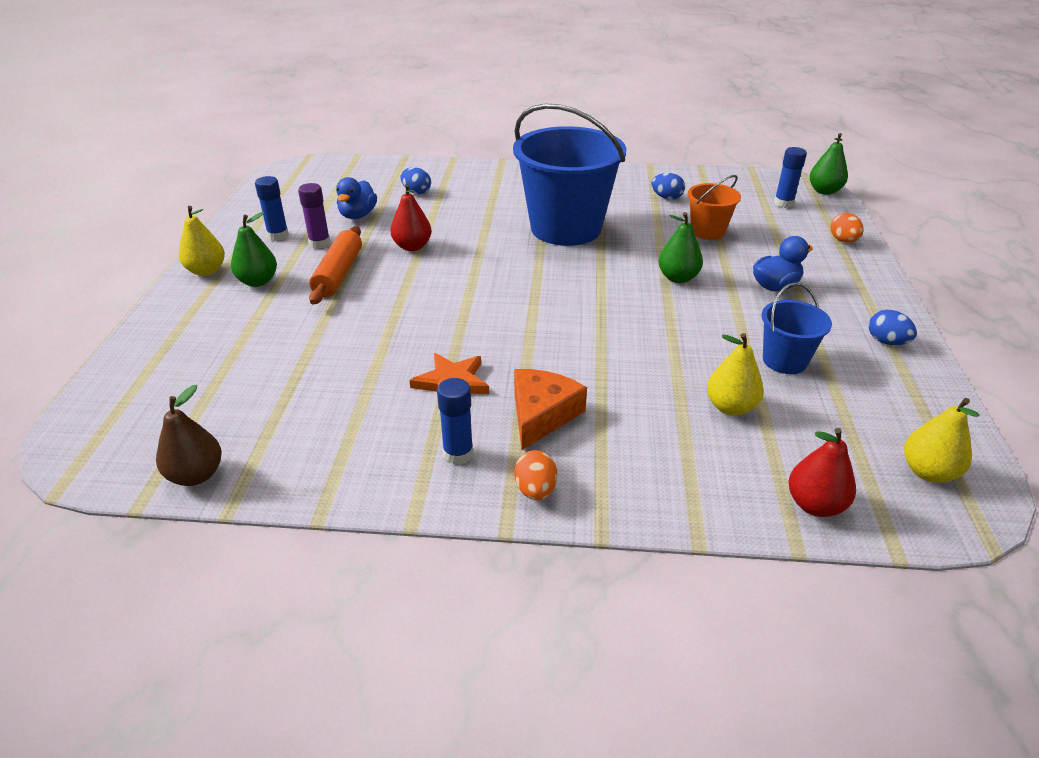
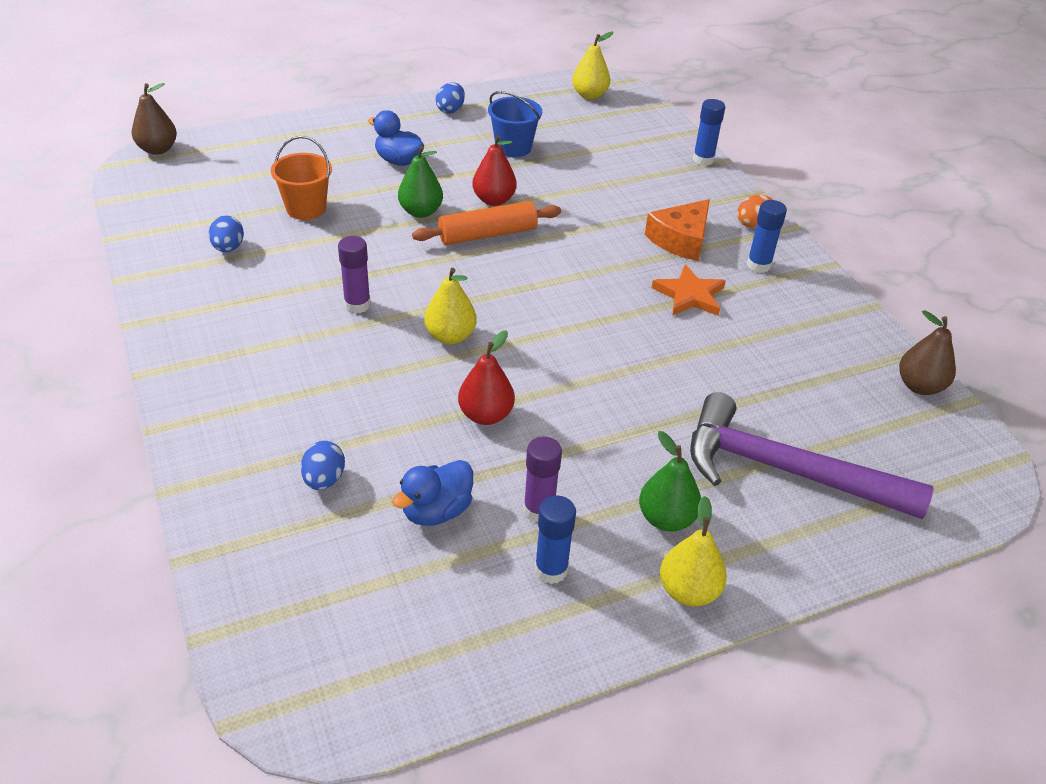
camera: 120 degrees left, 5 degrees up
(226, 344) = (784, 470): none -> purple hammer
(339, 274) = (593, 451): orange rolling pin -> orange rolling pin (487, 234)
(358, 215) = (436, 511): blue duck -> blue duck turned 150 degrees clockwise
(542, 415) = (681, 240): orange cheese -> orange cheese turned 45 degrees counterclockwise
(566, 228) = (357, 305): blue bucket -> purple glue stick
(730, 407) = (592, 163): yellow pear -> yellow pear (450, 336)
(783, 203) = (205, 171): blue glue stick -> blue glue stick (703, 160)
(815, 505) = (656, 127): red pear -> red pear (494, 200)
(824, 191) = (158, 149): green pear -> brown pear
(843, 240) = (280, 134): orange egg -> none

